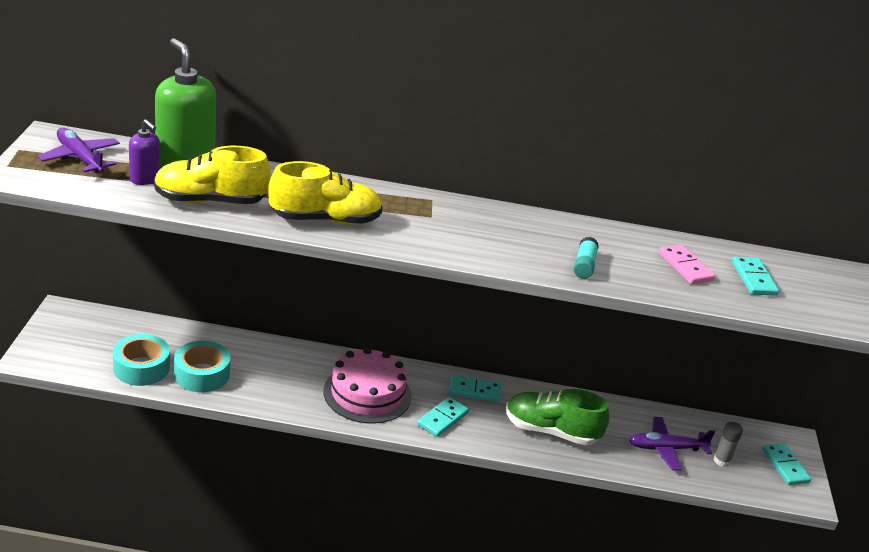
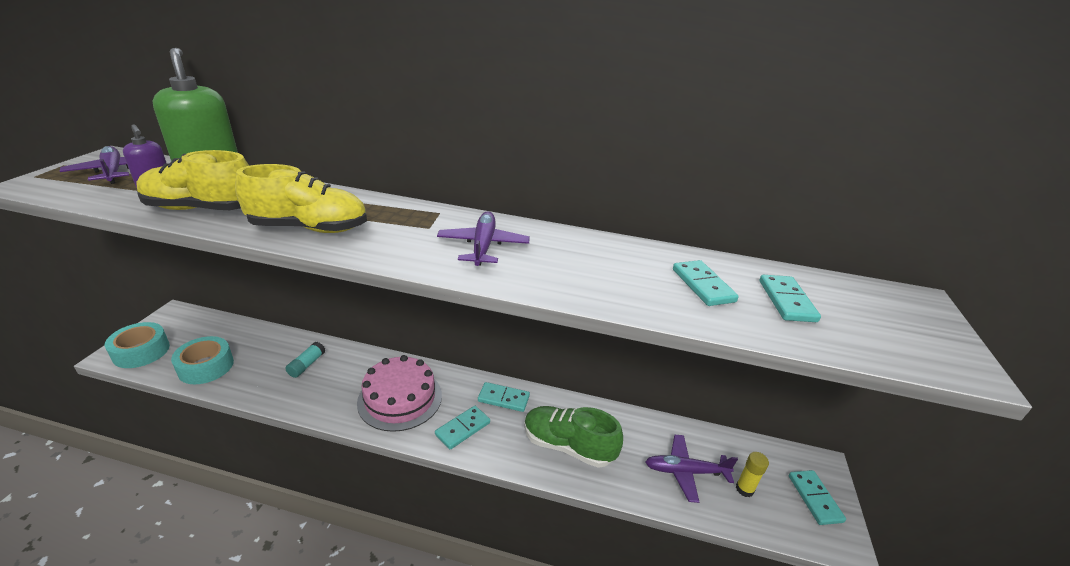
camera: 10 degrees right, 0 degrees up
(202, 374) = (256, 374): turquoise tape -> turquoise tape (141, 351)
(489, 234) = (483, 246): none -> purple plane
(584, 265) = (580, 281): turquoise glue stick -> turquoise glue stick (307, 365)
(685, 267) = (702, 285): pink domino -> turquoise domino
(721, 461) = (744, 489): grey glue stick -> yellow glue stick

